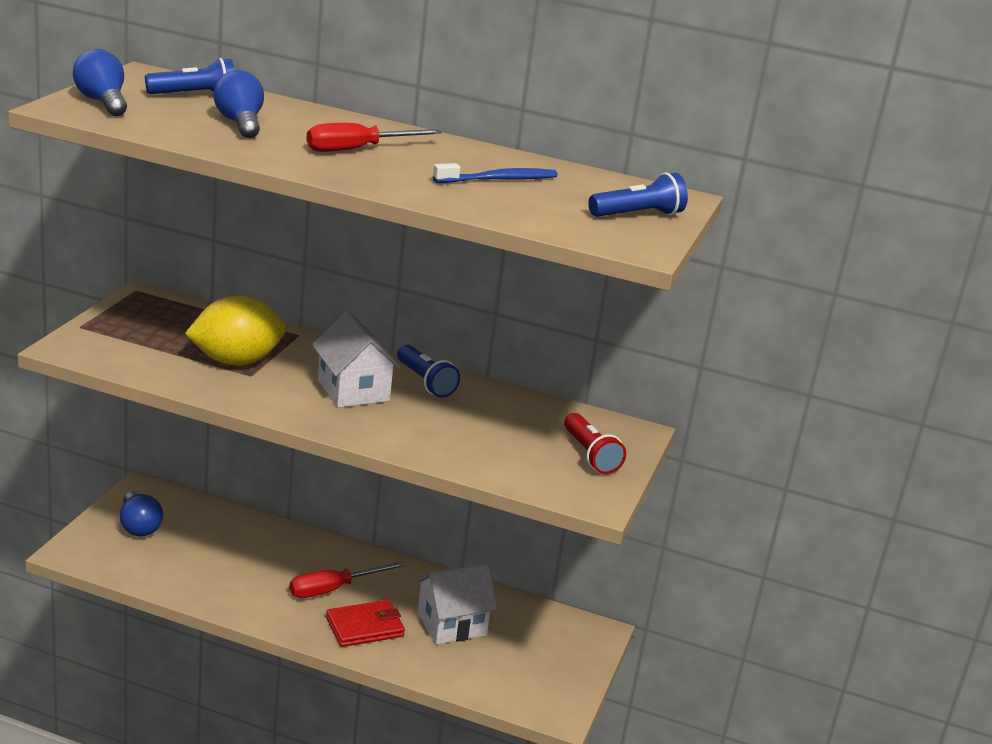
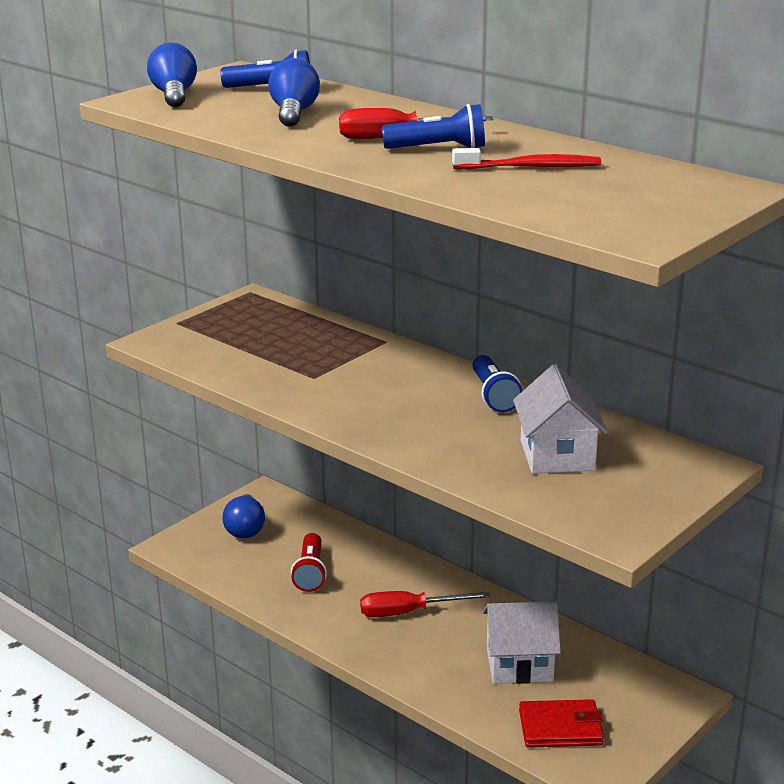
camera: 25 degrees right, 0 degrees up
(236, 361) = (306, 363): yellow lemon -> none
(353, 390) = (410, 399): white house -> white house (557, 455)
(365, 627) = (424, 655): red wallet -> red wallet (560, 728)
(498, 180) = (529, 167): blue toothbrush -> red toothbrush
(590, 455) = (639, 486): red flashlight -> red flashlight (310, 573)
(638, 215) = (669, 205): blue flashlight -> blue flashlight (438, 149)

